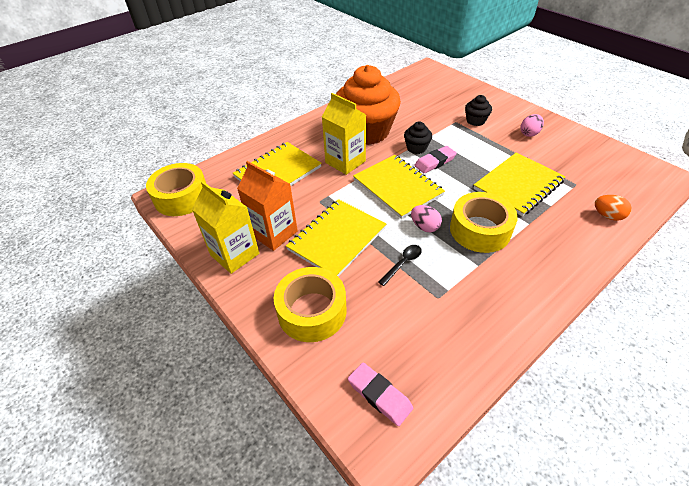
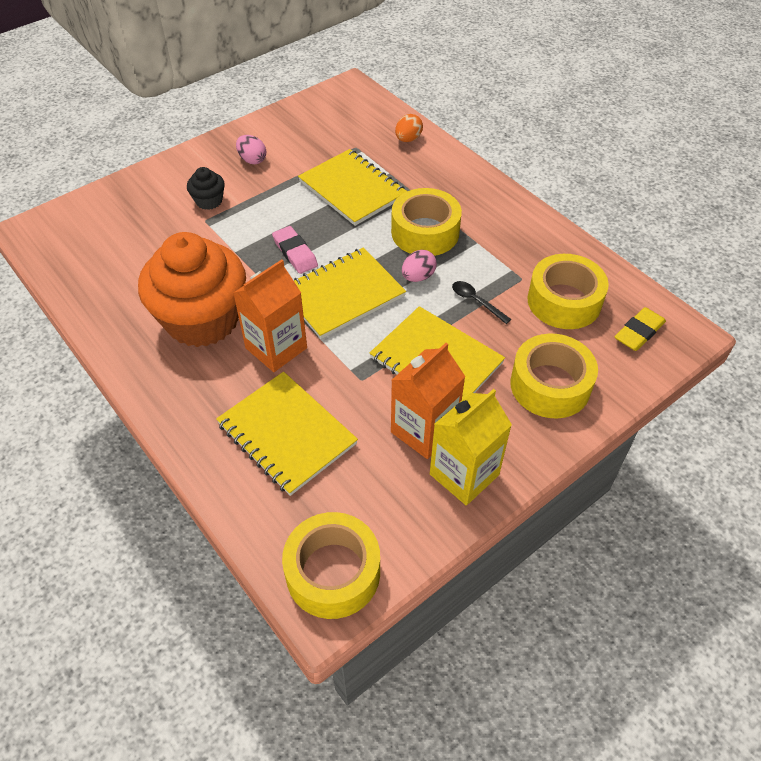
camera: 90 degrees left, 5 degrees up
(345, 162) = (276, 348): yellow carton -> orange carton
(379, 395) = (639, 332): pink eraser -> yellow eraser
(413, 330) = (564, 301): none -> yellow tape
(416, 148) = (259, 267): black cupcake -> none

